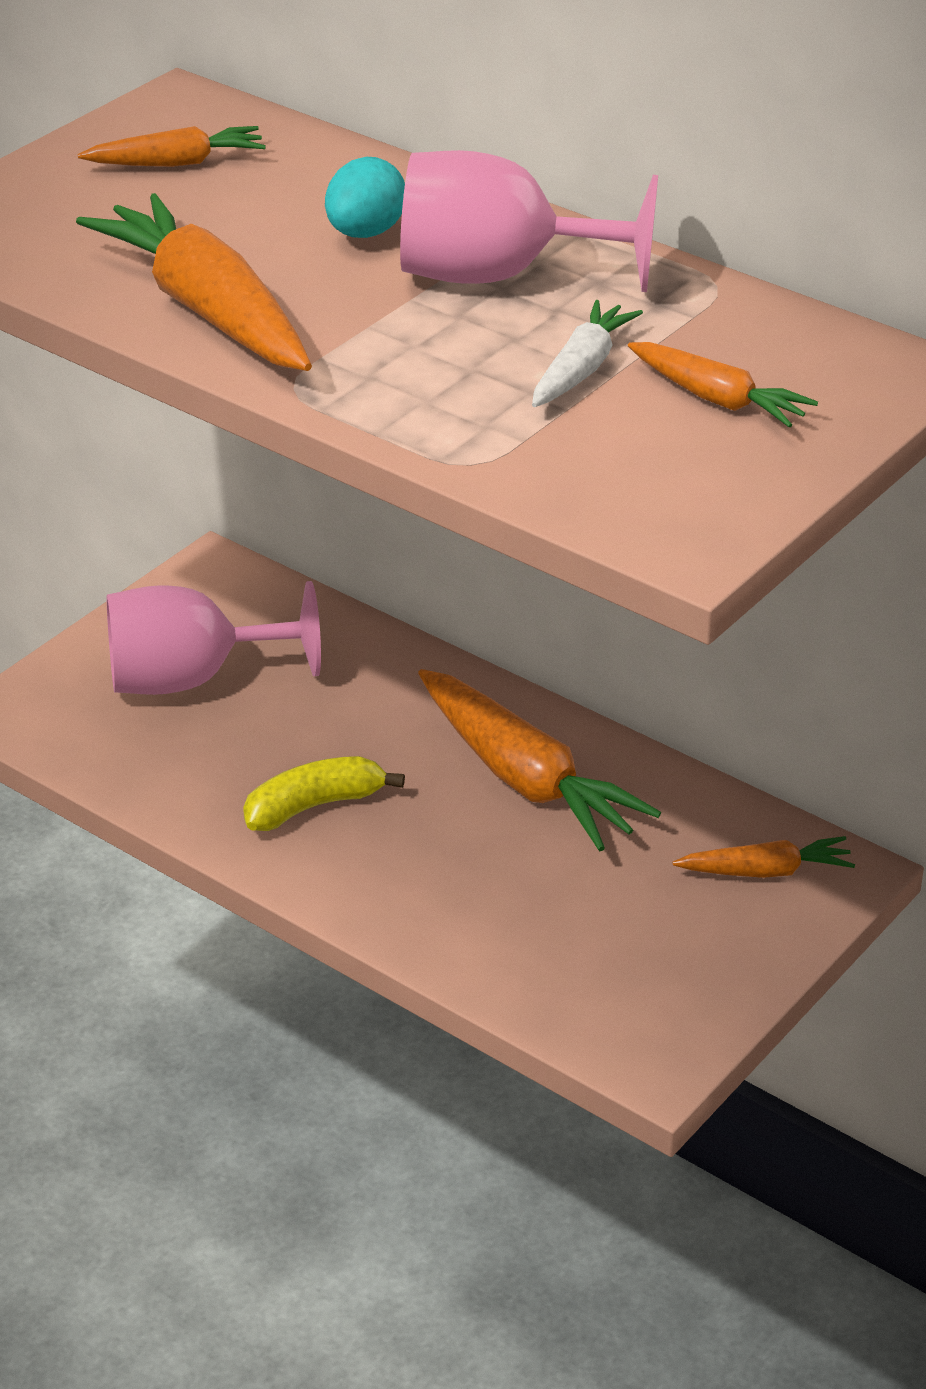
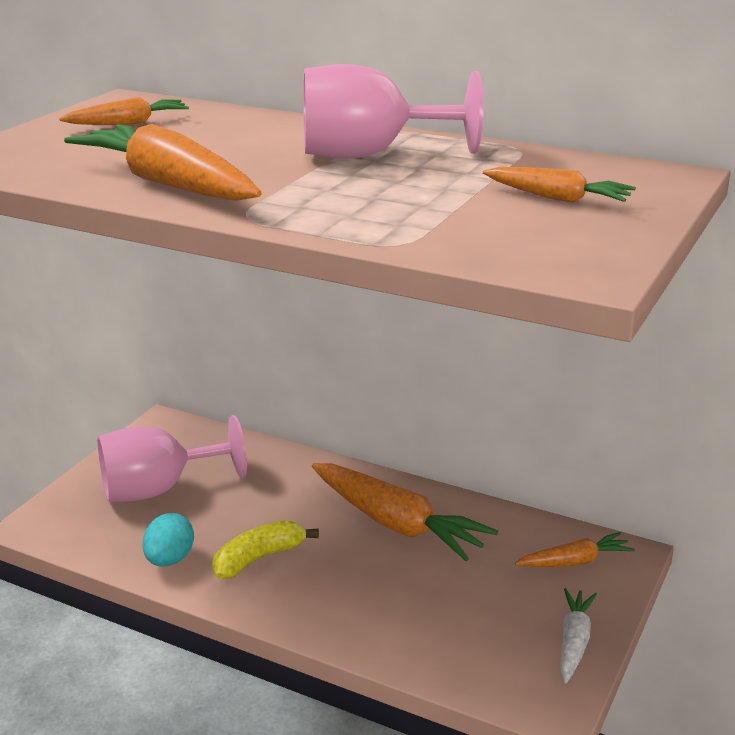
camera: 10 degrees left, 10 degrees down
(365, 233) = (269, 143): turquoise egg -> turquoise egg (170, 559)
(581, 369) = (452, 191): white carrot -> white carrot (574, 641)

